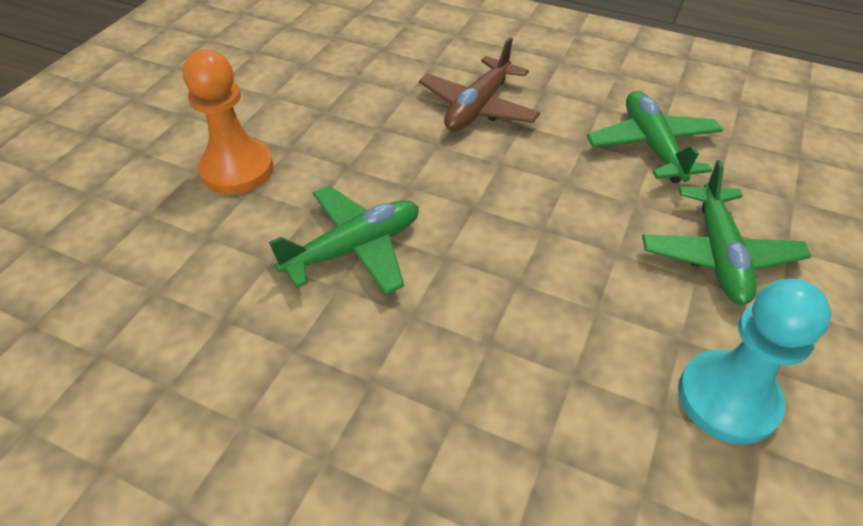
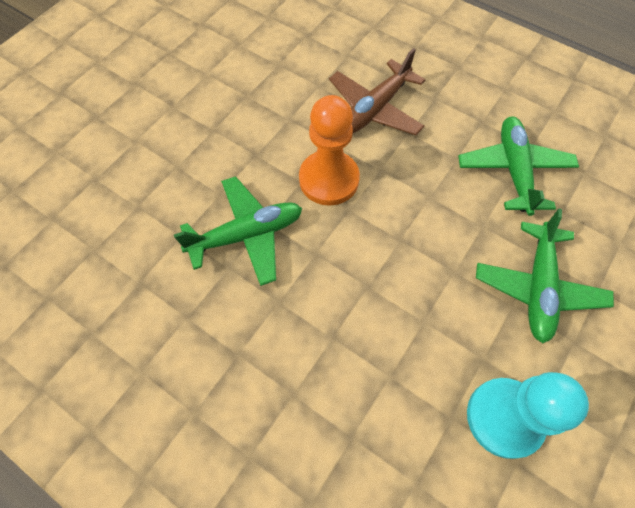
camera: 10 degrees right, 15 degrees up
(237, 169) = (169, 145): orange pawn -> orange pawn (329, 179)

